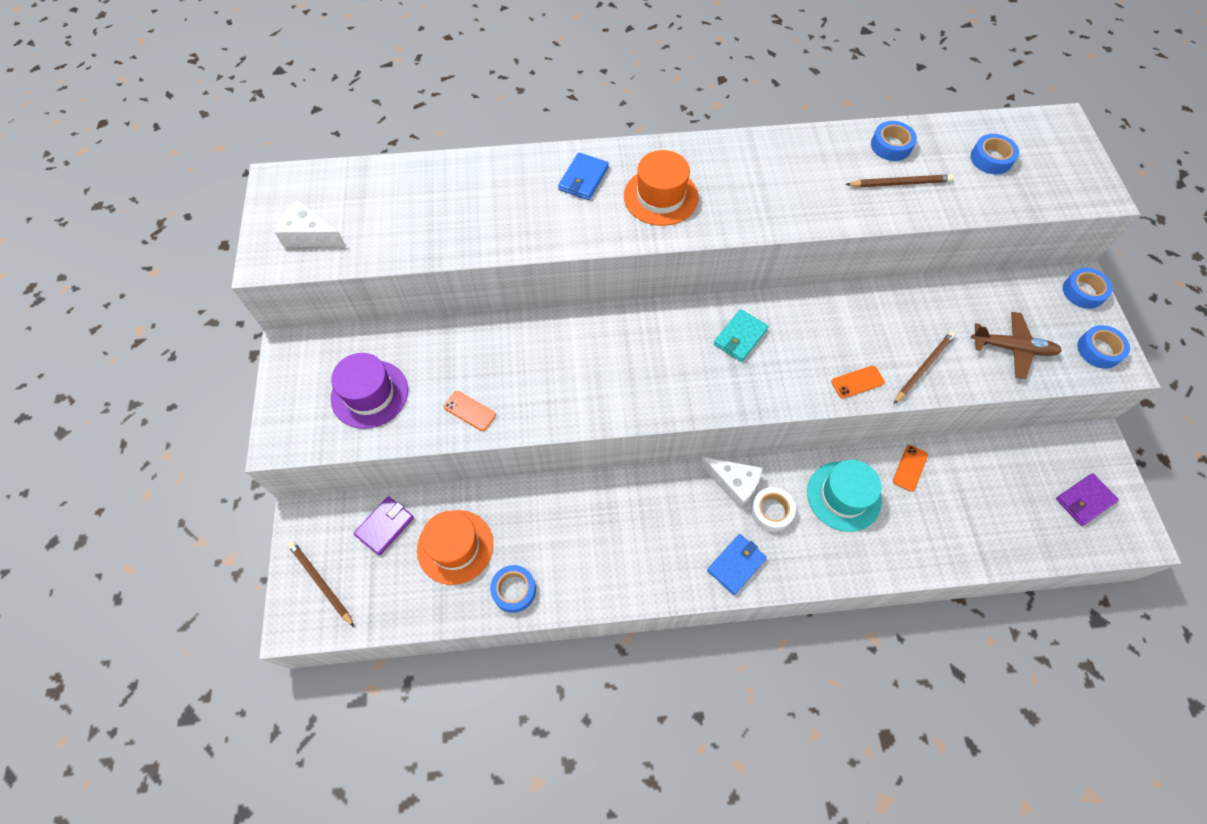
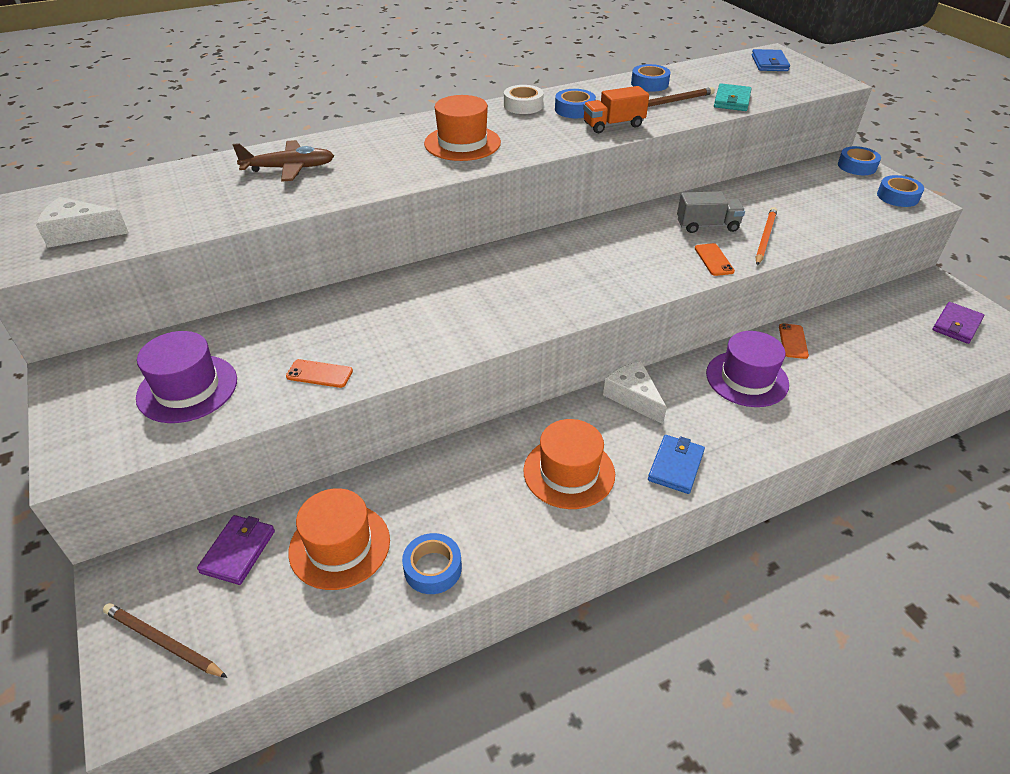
camera: 20 degrees left, 20 degrees down
(583, 179) = (379, 145): blue wallet -> blue wallet (769, 63)
(647, 540) = (569, 472): none -> orange hat
(734, 483) = (633, 397): white cheese -> white cheese turned 135 degrees counterclockwise
(740, 337) = (584, 253): turquoise wallet -> turquoise wallet (732, 100)
(771, 511) = (684, 410): white tape -> white tape (523, 105)
(819, 207) = (613, 125): none -> orange truck
(843, 496) = (747, 379): turquoise hat -> purple hat
(857, 382) = (713, 260): orange phone -> orange phone turned 60 degrees counterclockwise
(875, 334) = (707, 226): none -> grey truck
(923, 368) = (765, 238): brown pencil -> orange pencil
(991, 159) = (735, 78): blue tape -> blue tape (574, 110)
(1012, 348) = (829, 210): brown plane -> brown plane (289, 168)

